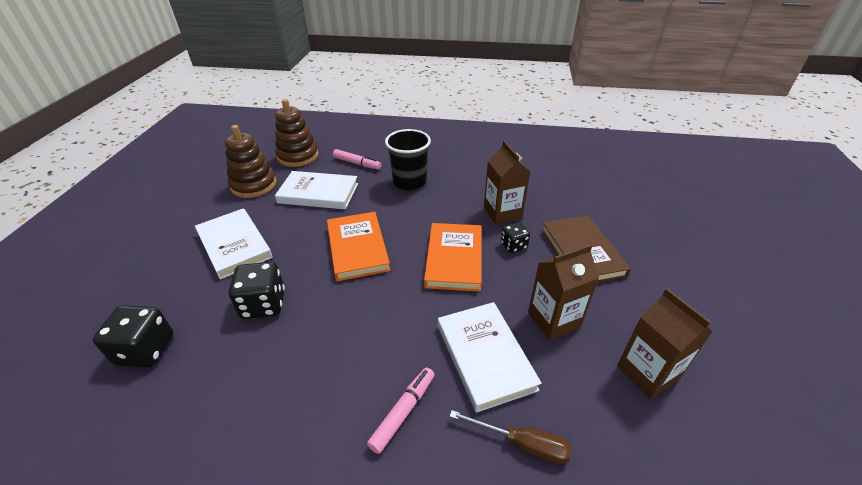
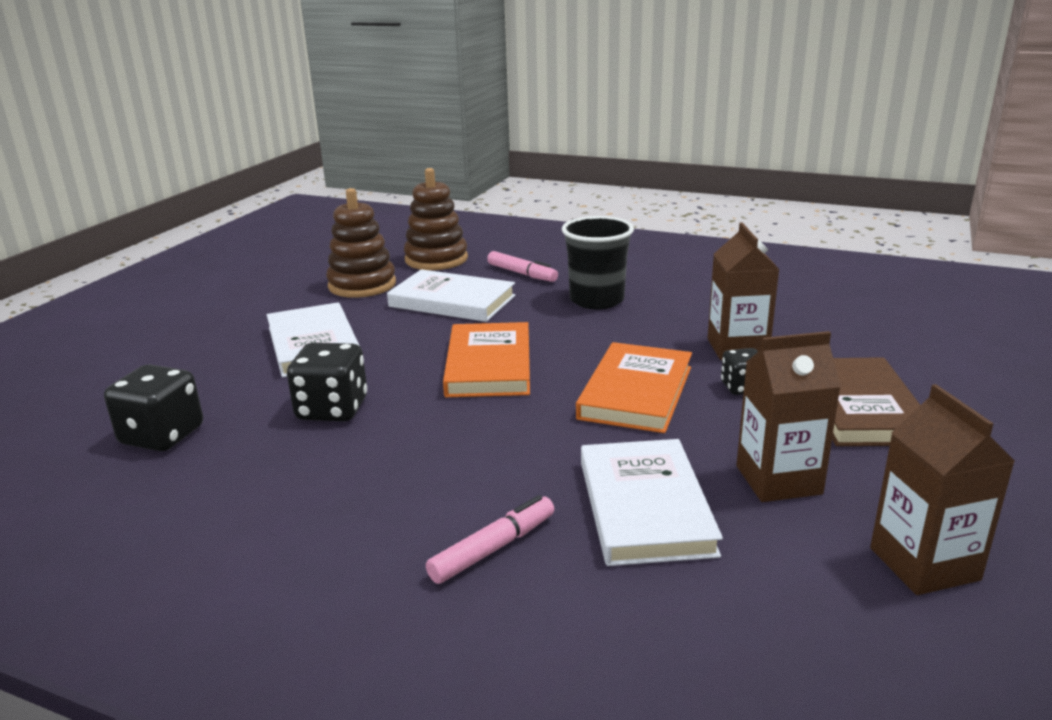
camera: 15 degrees right, 15 degrees down
(522, 443) = (669, 612): brown screwdriver -> none

